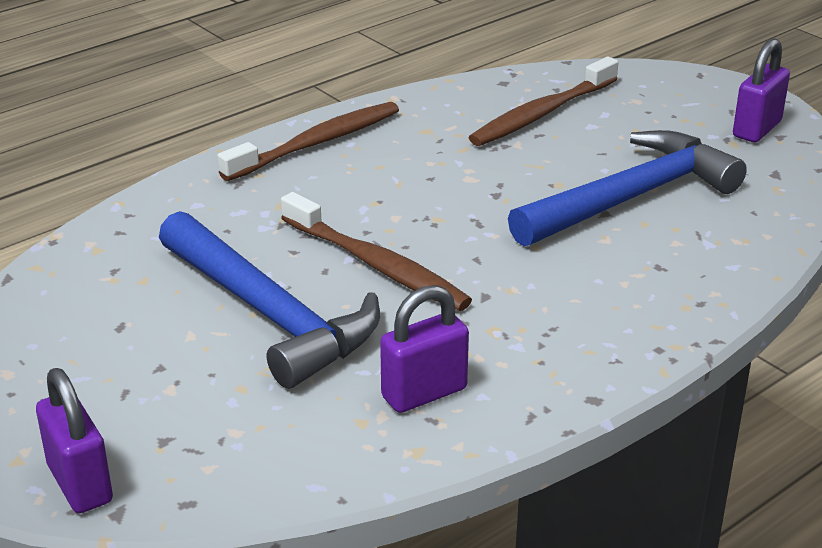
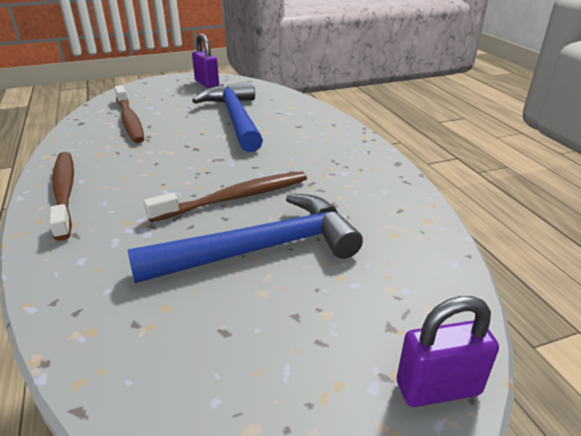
camera: 70 degrees left, 0 degrees up
(424, 393) = (375, 207): purple padlock -> none

